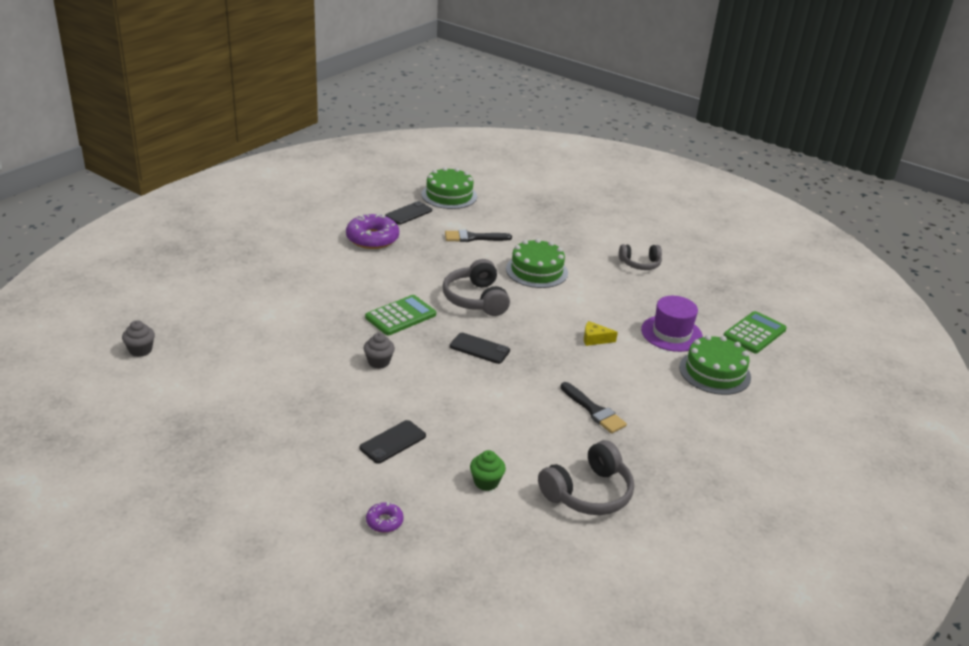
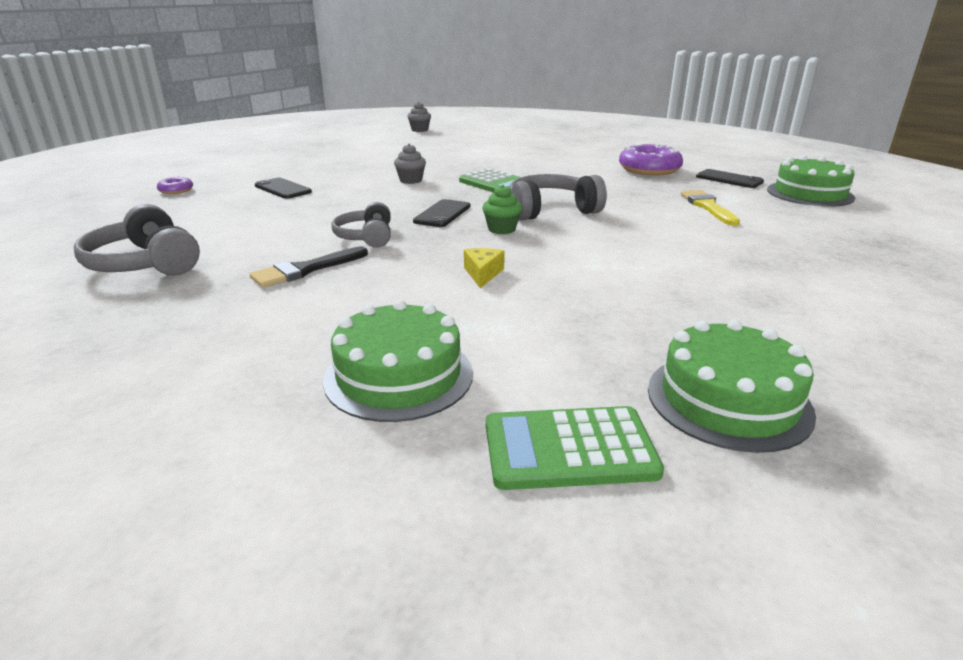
camera: 90 degrees right, 5 degrees down
(473, 238) = (708, 207): black brush -> yellow brush
(486, 482) = (201, 220): green cupcake -> green cupcake (501, 229)
(536, 271) = (654, 239): green cake -> green cake (728, 400)
(640, 264) = (766, 318): grey headphones -> grey headphones (366, 237)
(671, 333) = (524, 337): purple hat -> none
(754, 333) = (569, 449): green calculator -> green calculator turned 135 degrees clockwise

